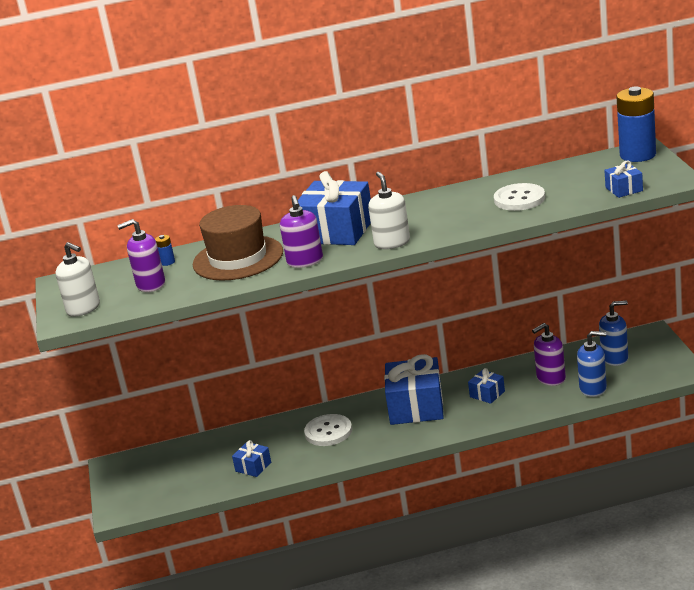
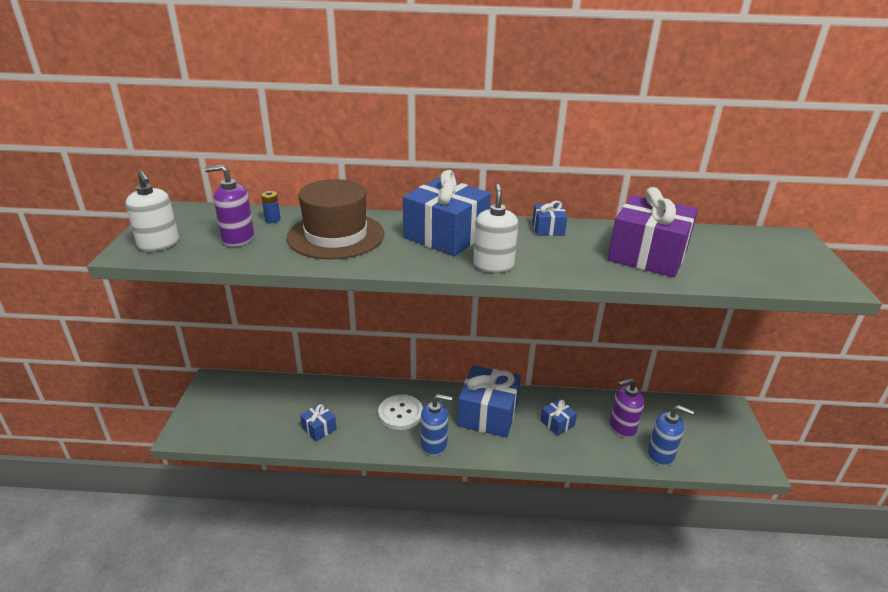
camera: 10 degrees right, 5 degrees up
(305, 261) = (395, 259): purple soap dispenser -> none
(519, 199) = (647, 255): white button -> purple gift
(615, 358) = (689, 425): blue soap dispenser -> blue soap dispenser (434, 444)
(624, 189) = (771, 278): blue gift -> blue gift (548, 229)
(637, 155) = (789, 242): blue battery -> none

